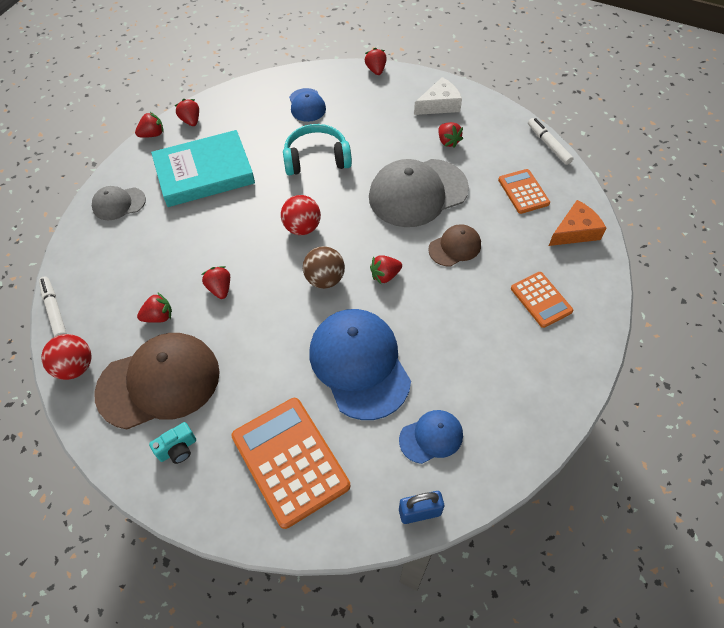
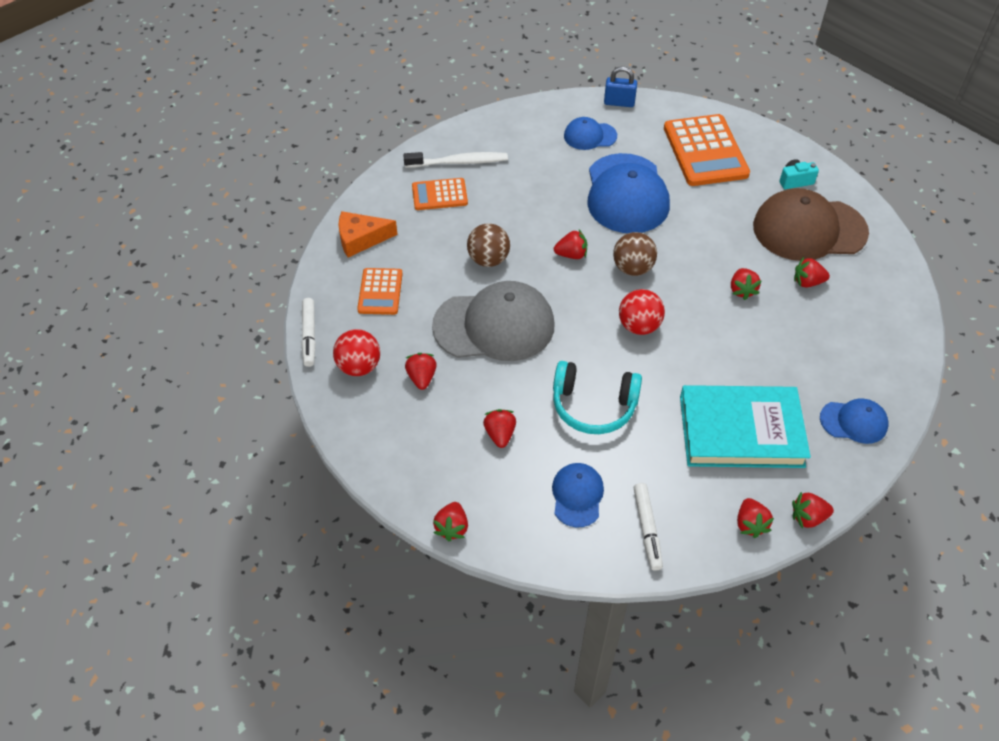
camera: 160 degrees left, 5 degrees down
(54, 311) = (917, 318): white marker -> white marker (647, 529)
(75, 367) = (889, 262): red ball -> red ball (359, 366)
(118, 203) = (853, 422): grey cap -> blue cap
(373, 123) = (500, 434): none -> red strawberry
(439, 105) = (399, 435): white cheese -> none
(455, 247) = (488, 260): brown cap -> brown ball
(541, 300) = (439, 195): orange calculator -> orange calculator turned 90 degrees counterclockwise
(549, 346) = (459, 162): none -> white toothbrush

